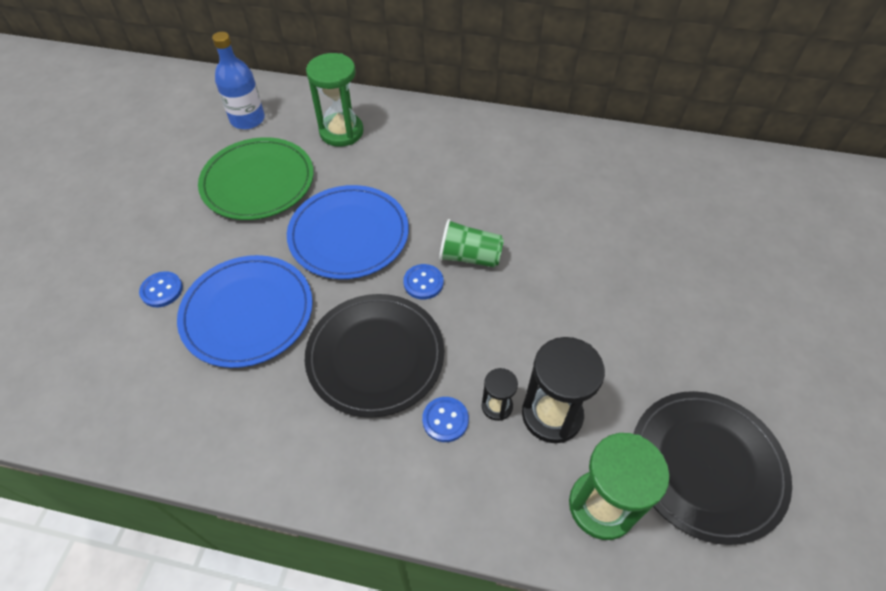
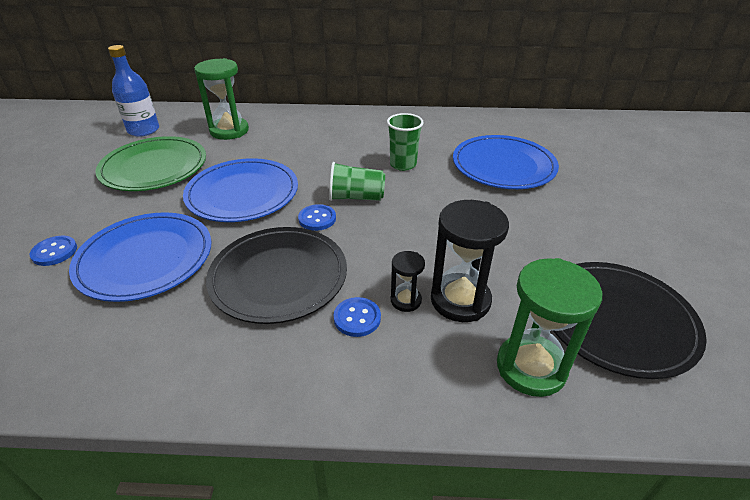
camera: 10 degrees left, 15 degrees down
(530, 213) = (403, 164): none -> green cup
(647, 230) = (503, 166): none -> blue plate

